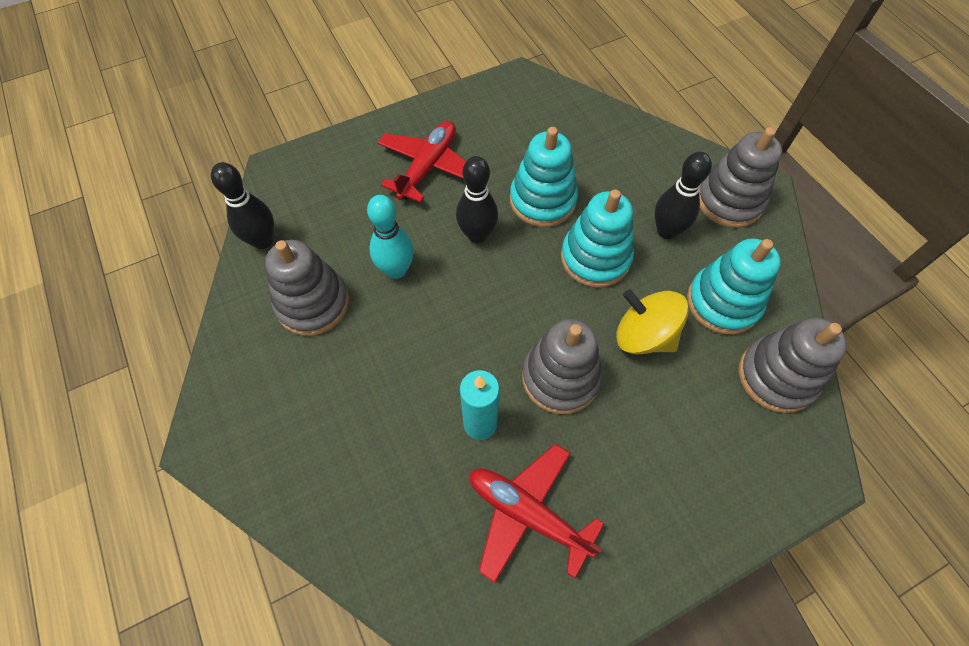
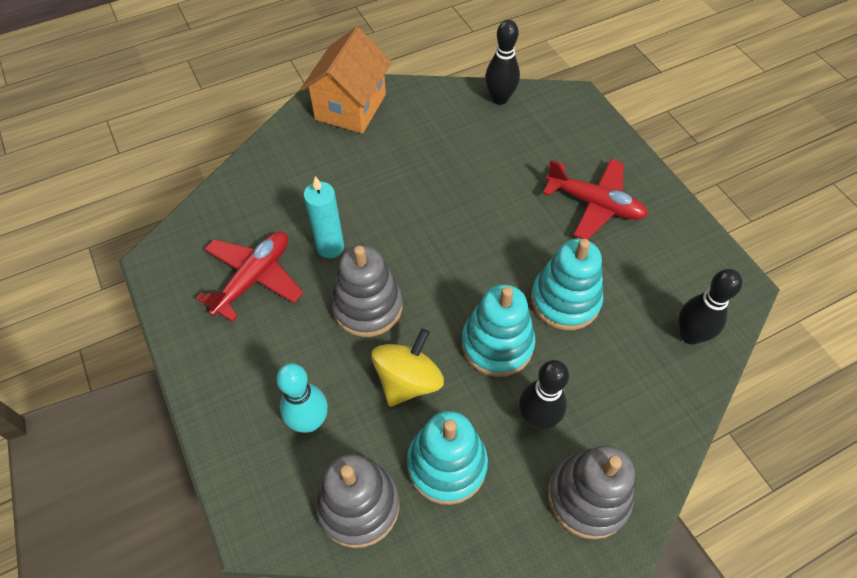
camera: 90 degrees right, 5 degrees down
(245, 413) = (350, 107): none -> orange house
(313, 303) = (441, 135): grey stacking toy -> none
(396, 270) = (475, 186): turquoise bowling pin -> turquoise bowling pin (309, 421)
(477, 235) = (517, 244): black bowling pin -> black bowling pin (690, 335)

